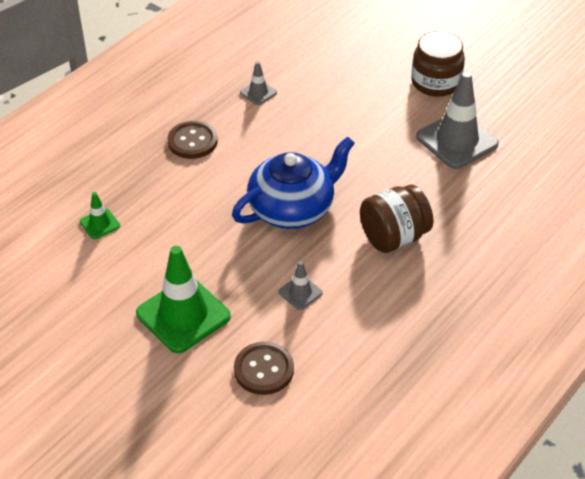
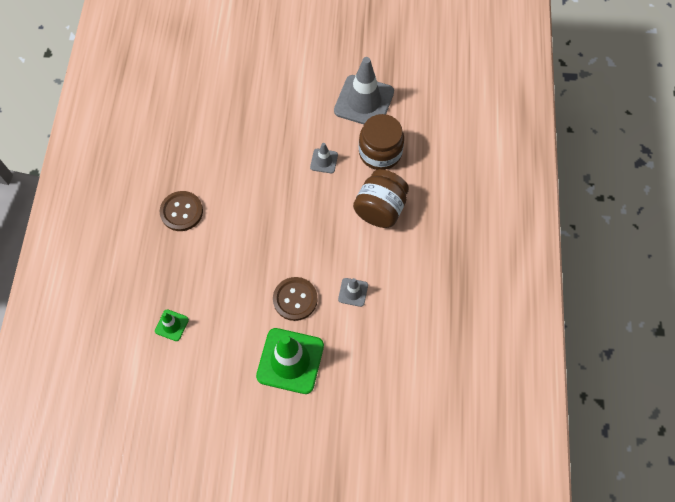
camera: 35 degrees left, 20 degrees up
(258, 93) = (195, 139): grey traffic cone -> grey traffic cone (324, 161)
(264, 369) = (374, 367): brown button -> brown button (295, 299)
(293, 209) = (297, 227): blue teapot -> none
(435, 82) = (314, 57): brown jar -> brown jar (380, 152)

